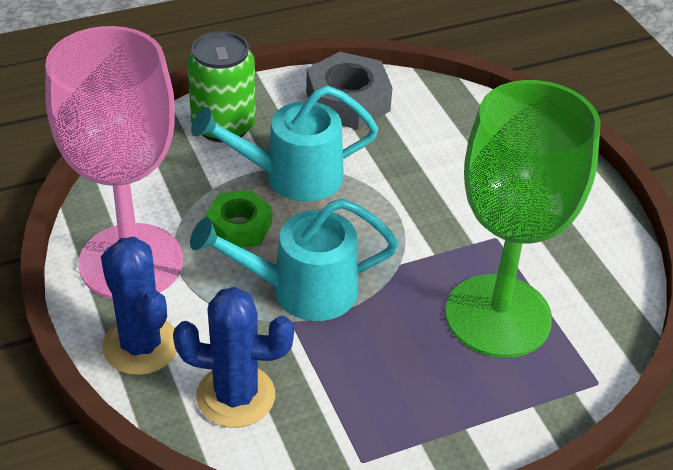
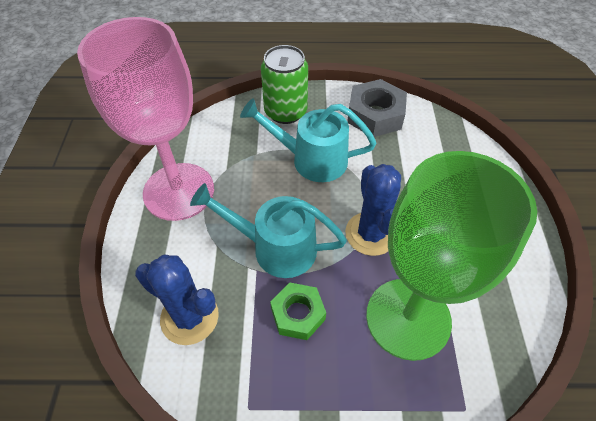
camera: 25 degrees right, 10 degrees up
(141, 346) = (151, 255): blue cactus -> blue cactus (371, 234)
(239, 227) = (259, 186): green nut -> green nut (298, 314)

